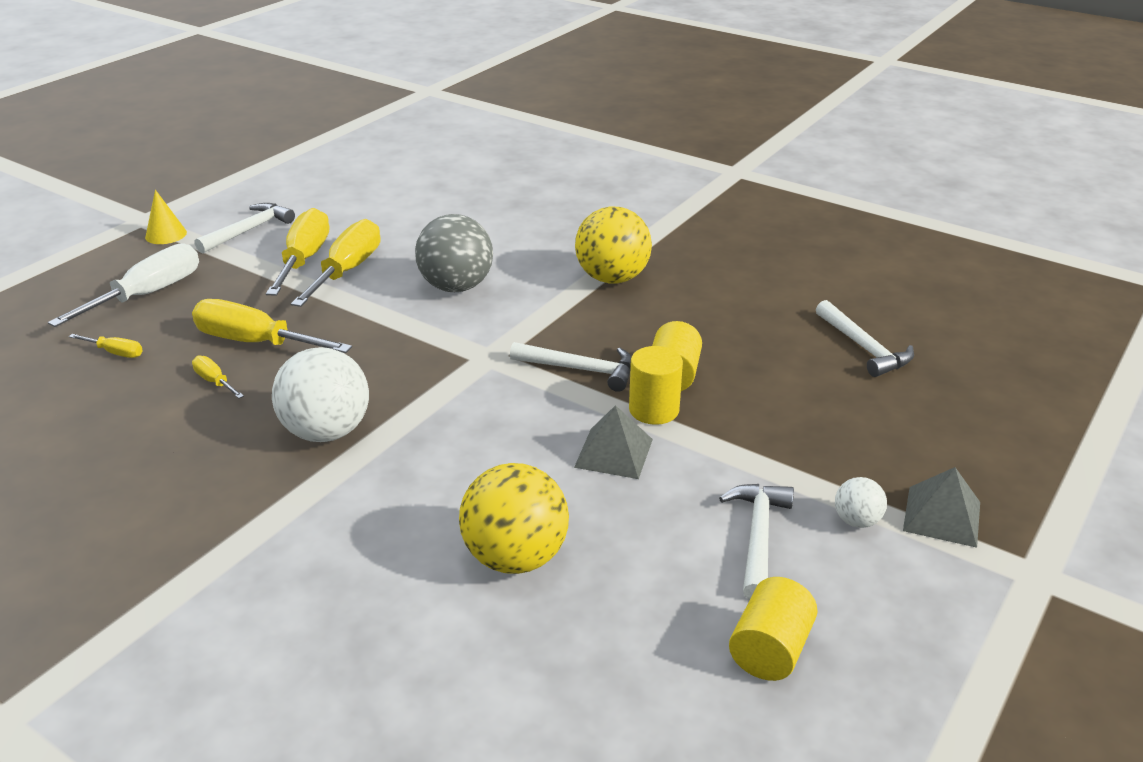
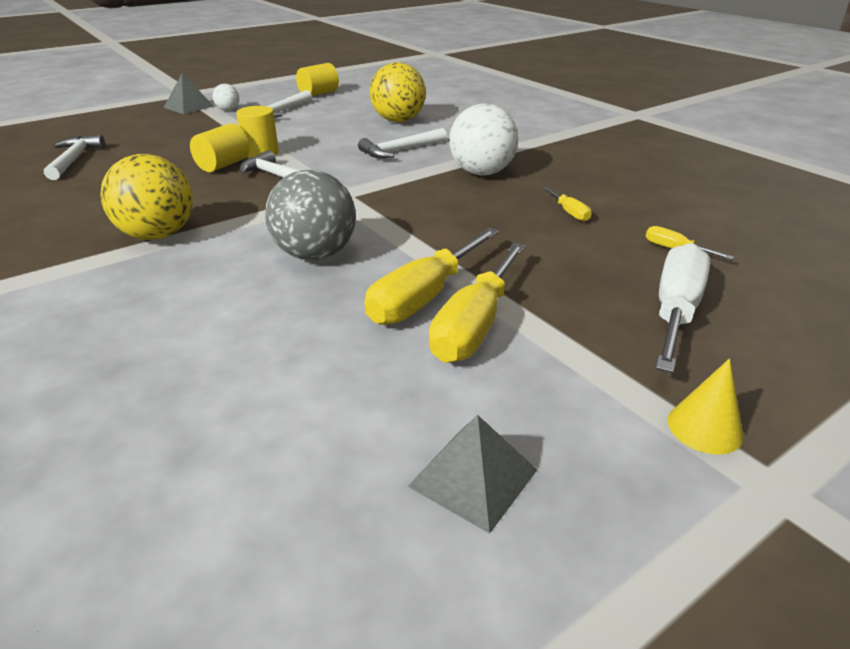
camera: 160 degrees left, 0 degrees up
(148, 294) = (675, 311): white screwdriver -> white screwdriver turned 150 degrees clockwise
(248, 230) = (558, 404): white hammer -> white hammer (400, 150)
(255, 342) = (536, 236): yellow screwdriver -> none
(614, 453) = (310, 141): grey pyramid -> grey pyramid (473, 477)

